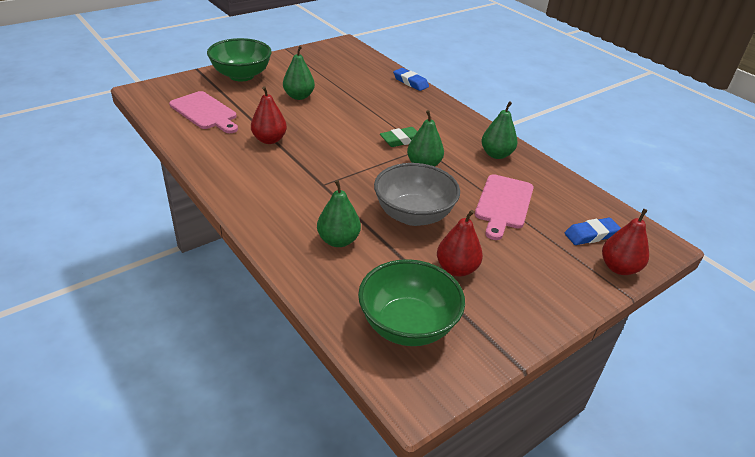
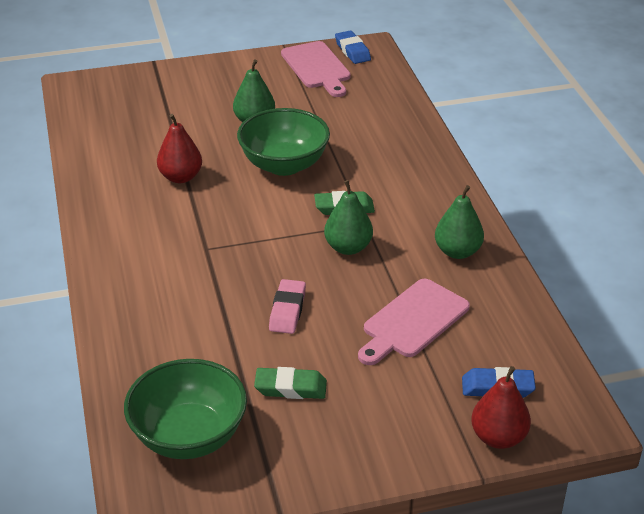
camera: 25 degrees right, 0 degrees up
(205, 112) = (128, 126): pink cutting board -> pink cutting board (317, 67)
(241, 75) = (202, 79): green bowl -> green bowl (284, 165)
(338, 240) = (178, 322): green pear -> none
(410, 82) = (418, 123): blue eraser -> blue eraser (352, 51)
(413, 215) = (287, 310): grey bowl -> pink eraser
(456, 269) = (290, 388): red pear -> green eraser

